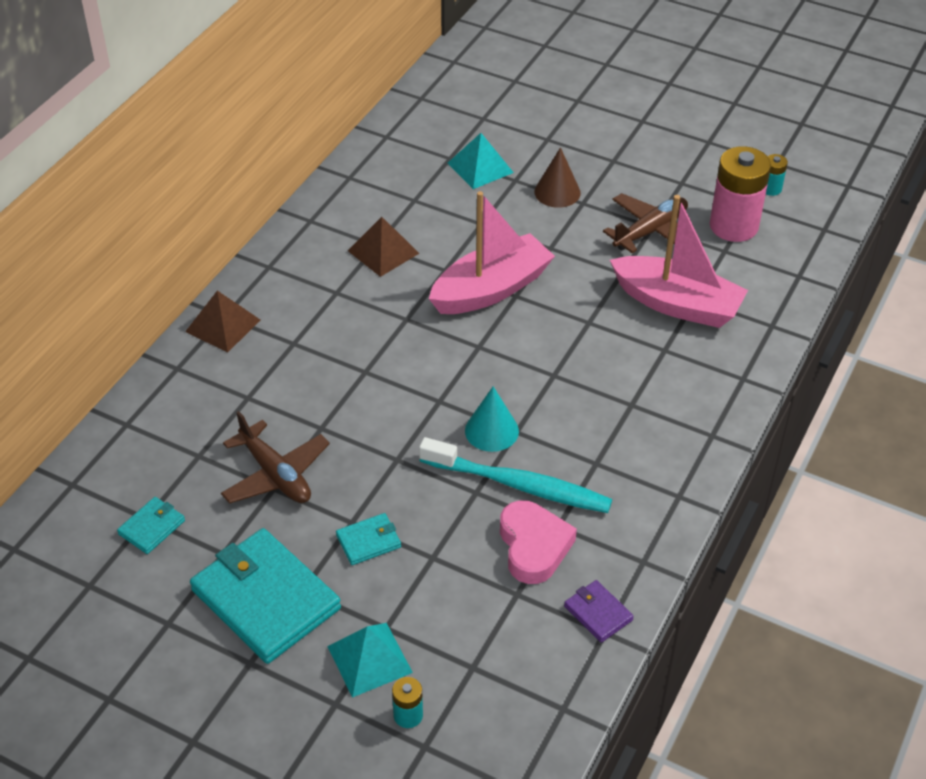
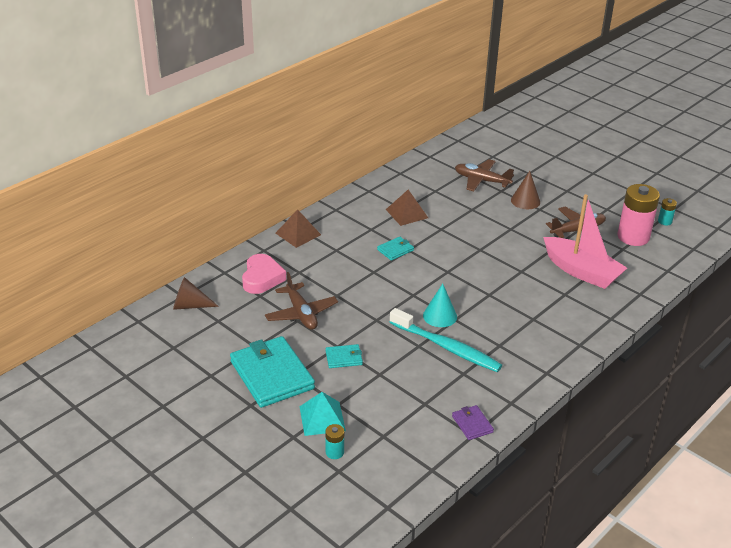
camera: 15 degrees right, 10 degrees down
(90, 500) = (190, 305): none -> brown cone
(152, 527) = (219, 326): turquoise wallet -> turquoise wallet (395, 250)
(480, 167) = (482, 181): turquoise pyramid -> brown plane
(491, 289) = (466, 243): pink boat -> none
(533, 546) = (444, 381): pink heart -> pink heart (262, 278)

